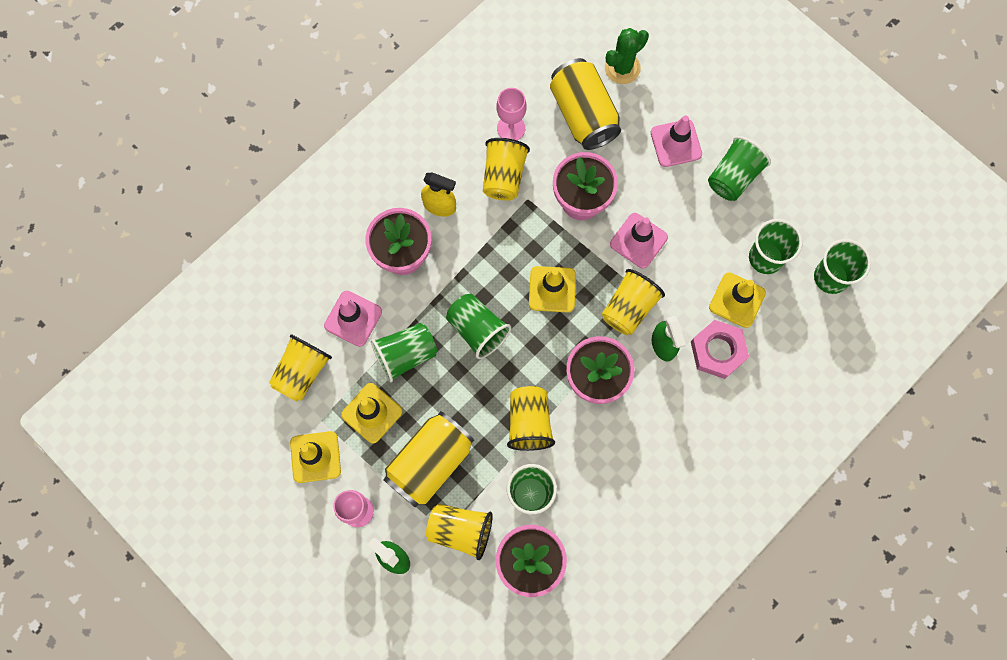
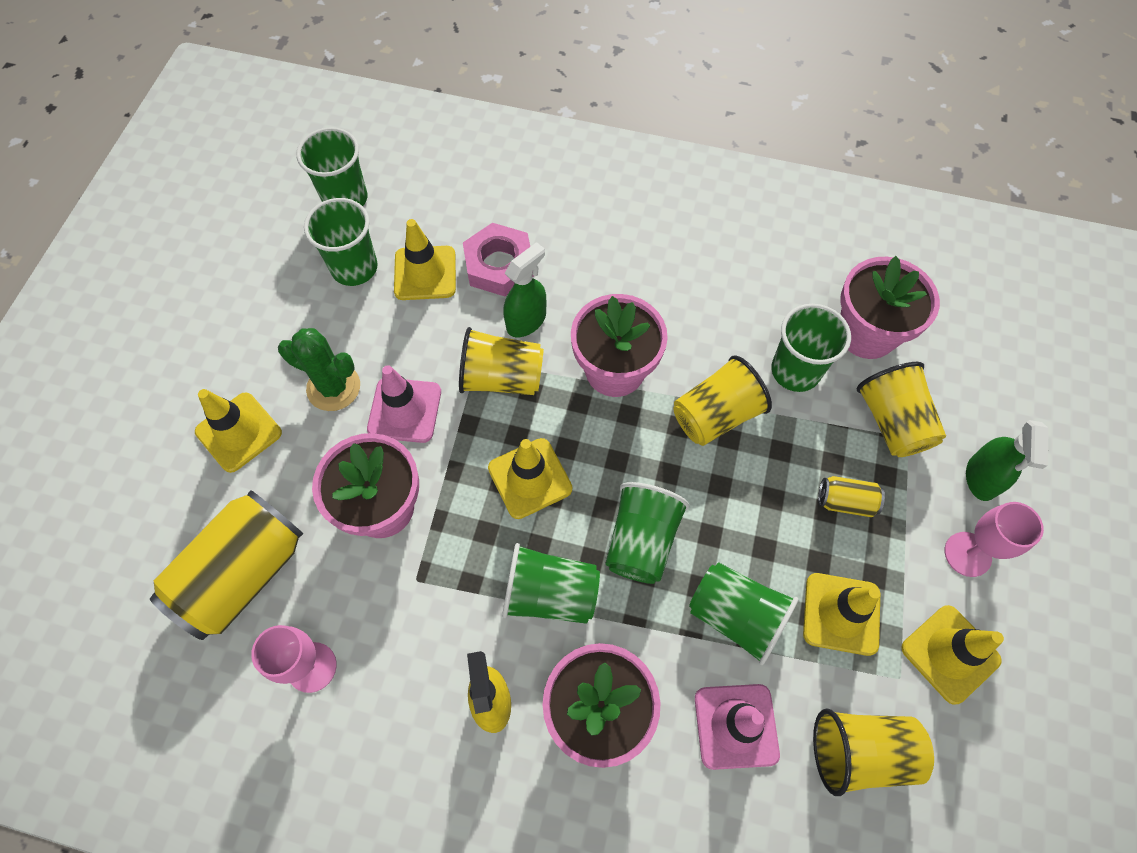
camera: 120 degrees left, 10 degrees down
(430, 463) = (845, 501): yellow can -> yellow can, size x0.45
(504, 176) = (397, 633): yellow cup -> none
(622, 68) = (141, 559): green cactus -> green cactus (333, 387)
(676, 143) = (239, 432): pink traffic cone -> yellow traffic cone
(733, 177) = (259, 345): green cup -> green cup (550, 594)

